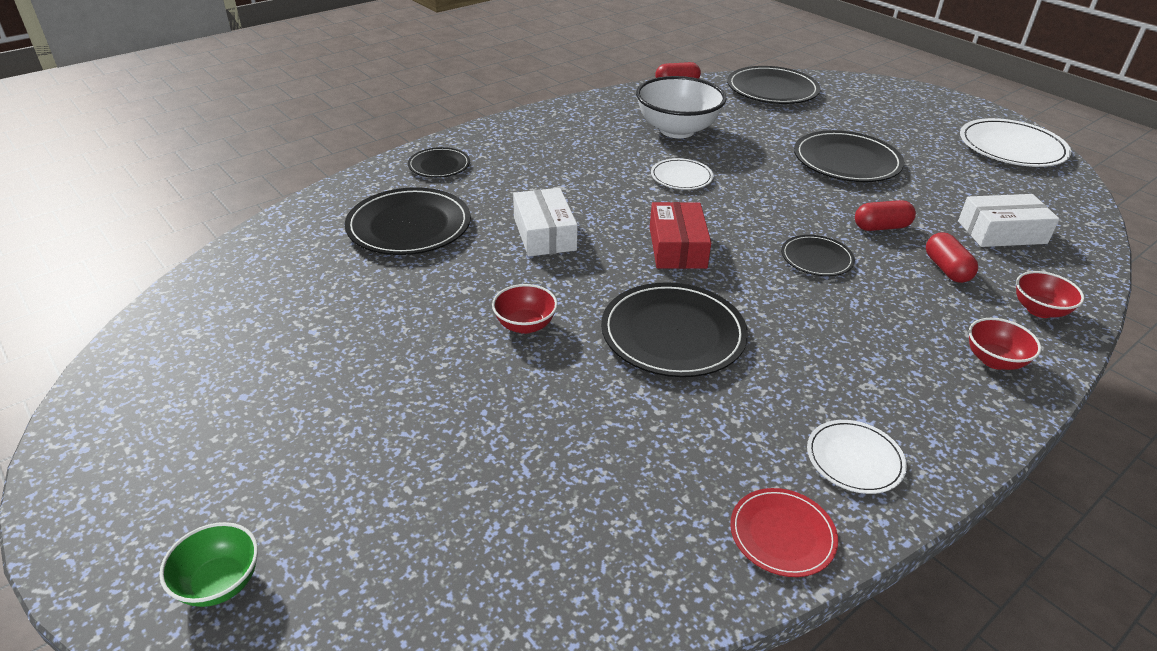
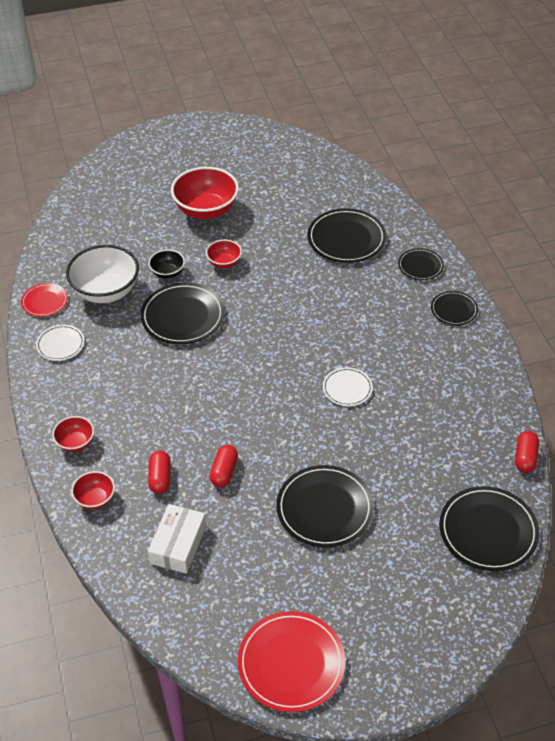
camera: 115 degrees right, 10 degrees up
(219, 583) = (133, 156): green bowl -> none
(393, 387) = (206, 210): none -> red bowl
(544, 234) = (307, 294): white box -> none
(589, 382) = (167, 273): none -> black bowl
(677, 130) = (425, 417): white bowl -> white bowl (106, 291)
(677, 247) = (260, 350): red box -> none
(816, 258) = (210, 414): black plate -> black plate (454, 310)
(946, 269) = (160, 478): red capsule -> red capsule turned 75 degrees clockwise
(1012, 147) = (291, 663): white plate -> red plate

